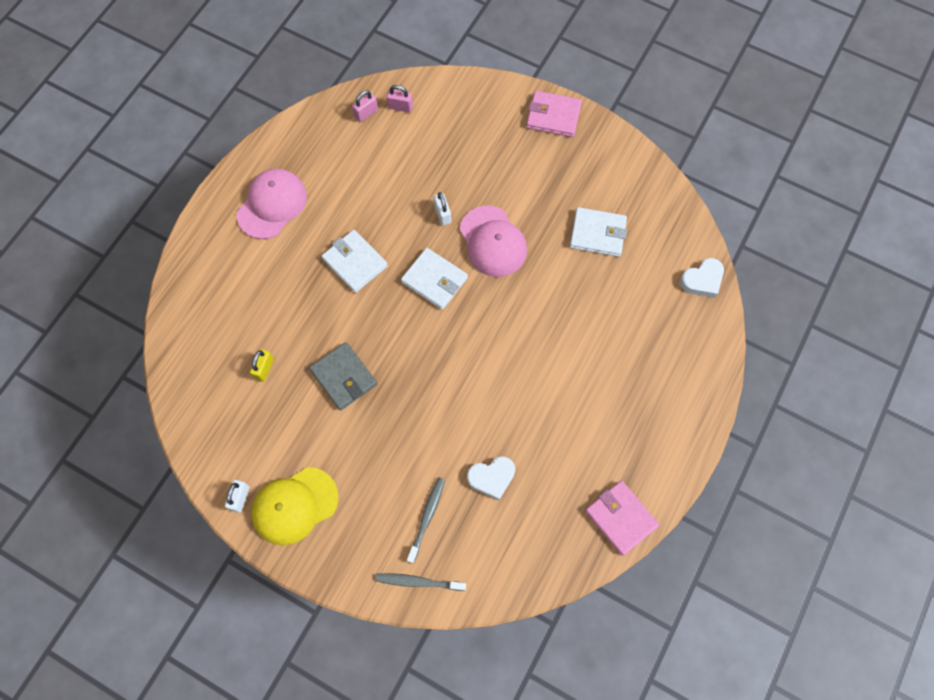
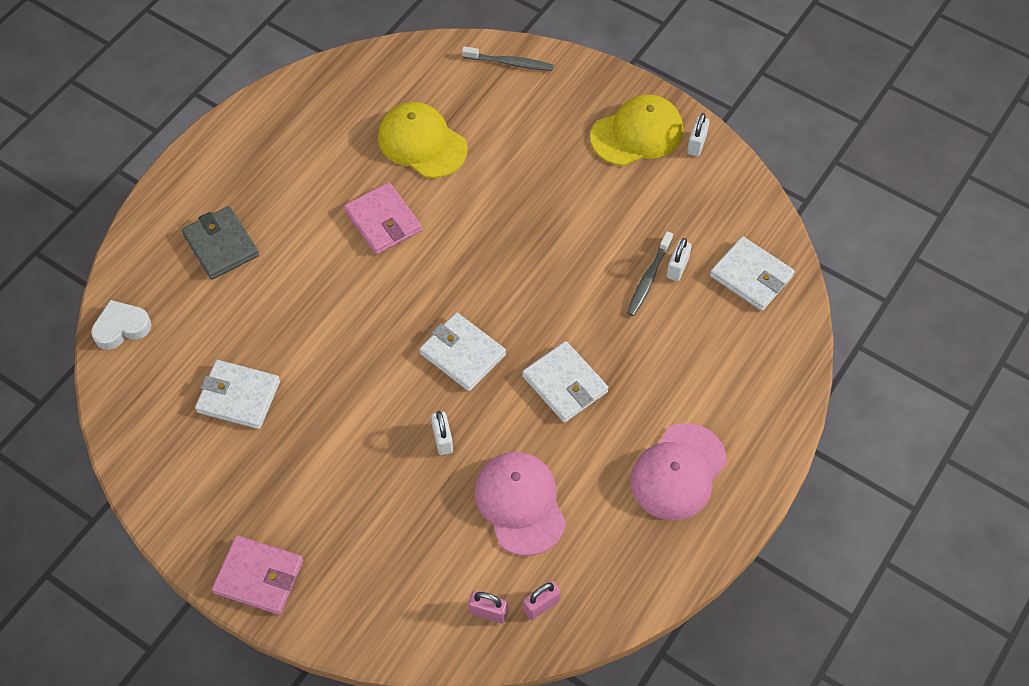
camera: 175 degrees left, 10 degrees down
(203, 366) = (751, 276): none -> white wallet
(264, 369) = (677, 268): yellow padlock -> white padlock
(344, 377) = (582, 252): grey wallet -> grey wallet (221, 245)
(427, 518) = (496, 113): grey toothbrush -> grey toothbrush (648, 278)
(491, 478) = (422, 143): white heart -> yellow cap
(493, 241) = (380, 397): pink cap -> pink cap (520, 503)
(620, 518) = (292, 99): pink wallet -> pink wallet (383, 221)

